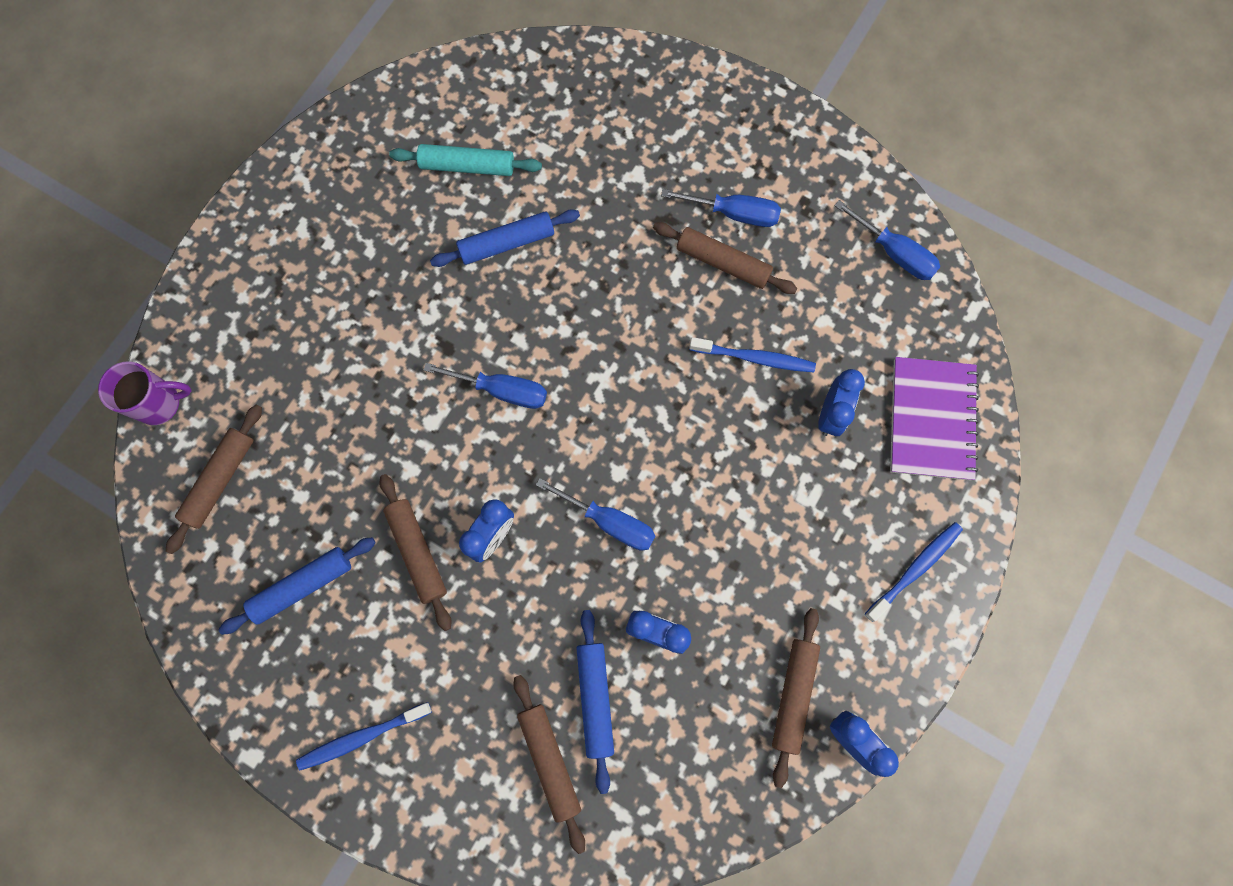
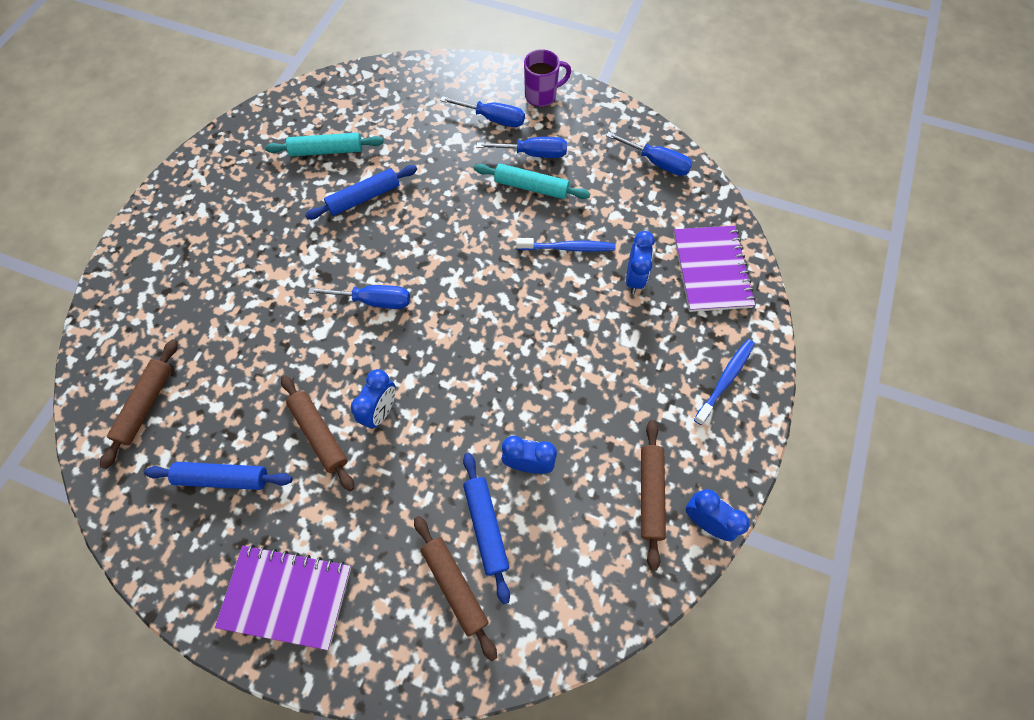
camera: 10 degrees left, 10 degrees down
(160, 403) = (91, 354): purple mug -> purple mug (541, 96)
(302, 586) = (223, 478): blue rolling pin -> blue rolling pin turned 45 degrees clockwise
(362, 736) = (287, 596): blue toothbrush -> purple notebook
(609, 522) = (475, 384): blue screwdriver -> blue screwdriver (493, 119)
(723, 263) = (531, 187): brown rolling pin -> turquoise rolling pin

